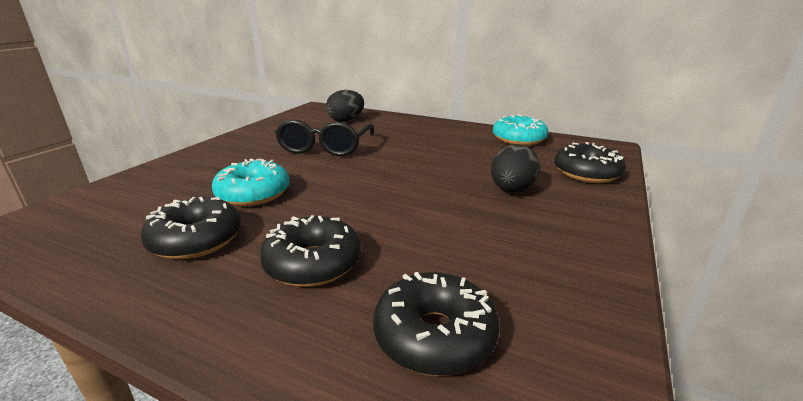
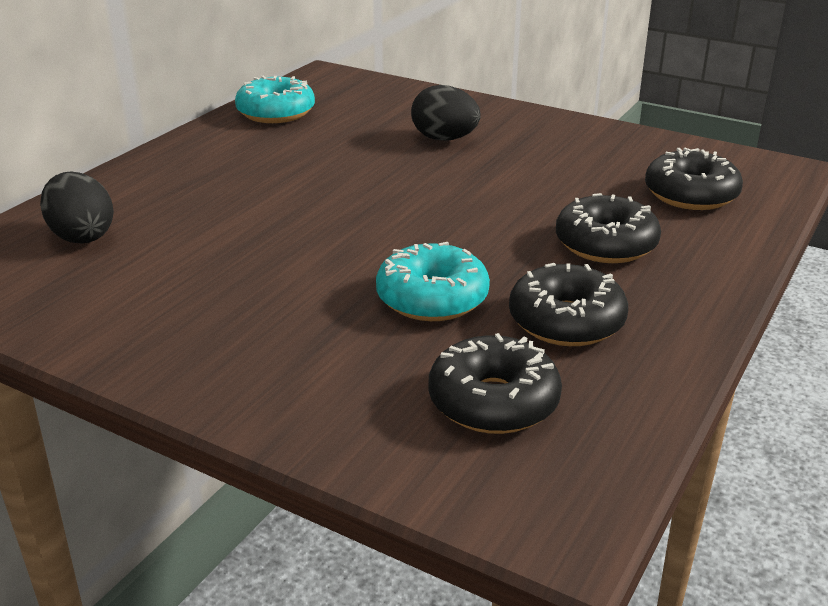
camera: 85 degrees left, 5 degrees up
(325, 147) = (245, 251): black glasses -> none
(586, 173) = (405, 99): black donut -> black donut (493, 402)

